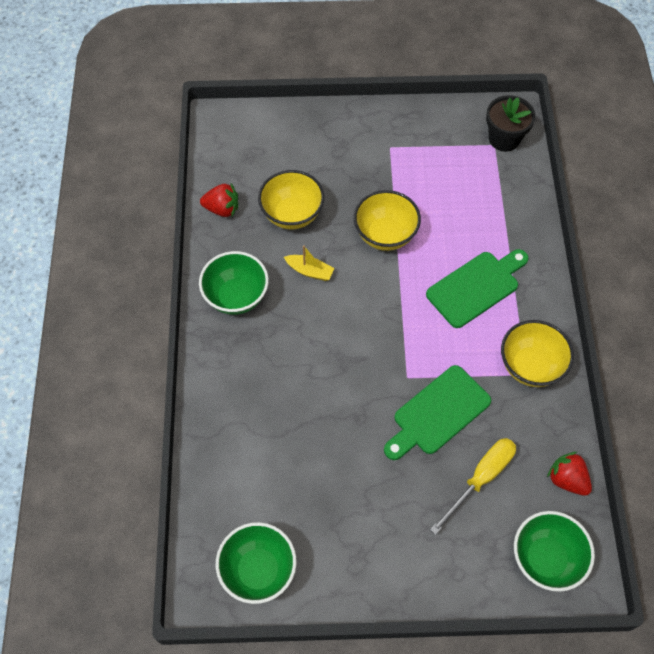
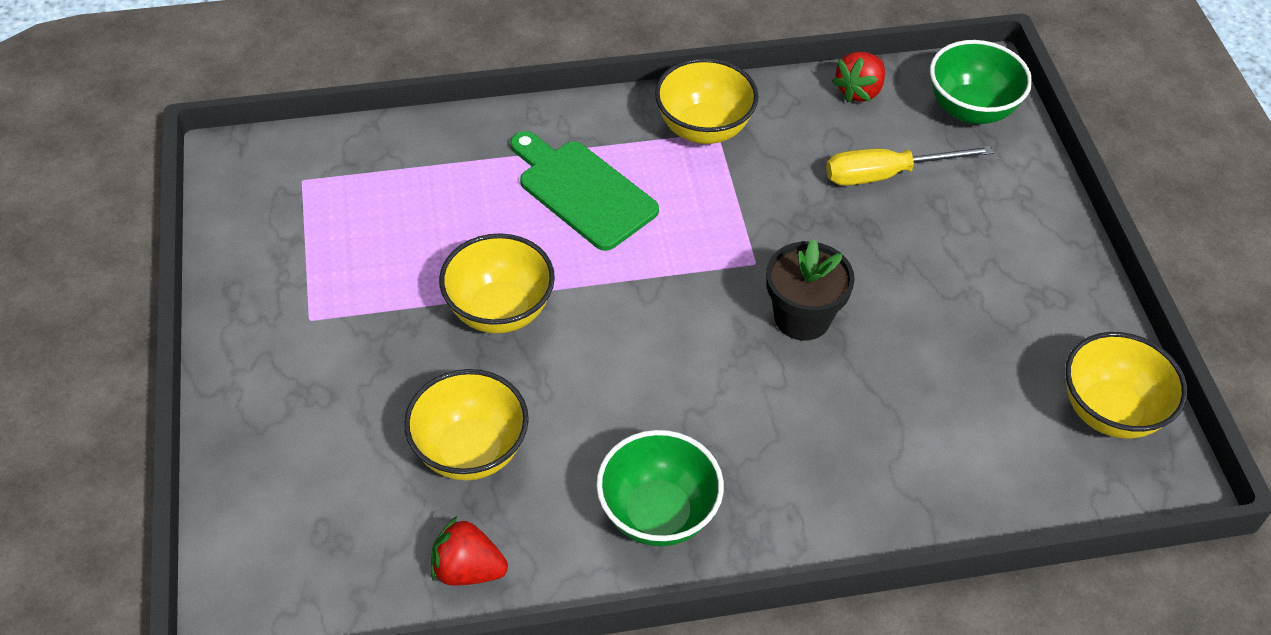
camera: 100 degrees left, 10 degrees down
(222, 209) = (468, 569): red strawberry -> red strawberry turned 75 degrees counterclockwise
(258, 570) = (1110, 411): green bowl -> yellow bowl
(309, 271) = (587, 409): yellow boat -> none
(438, 413) = (803, 224): green cutting board -> none
(480, 479) = (887, 174): yellow screwdriver -> yellow screwdriver turned 45 degrees counterclockwise
(504, 139) = (289, 168): black flower pot -> black flower pot (802, 317)

